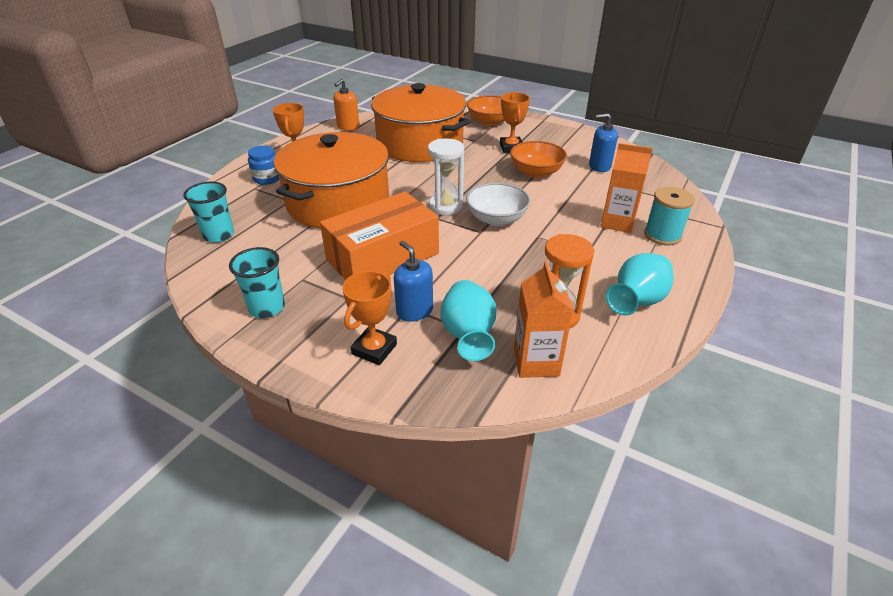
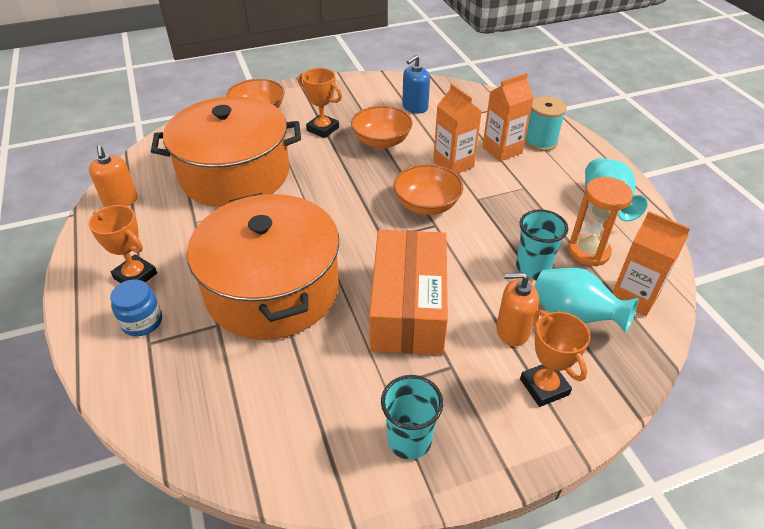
camera: 50 degrees left, 5 degrees up
(219, 235) = (217, 423): turquoise cup -> turquoise cup (533, 267)
(414, 311) = (512, 331): blue soap dispenser -> orange soap dispenser
(446, 206) = (371, 222): white hourglass -> none
(496, 219) = (427, 205): white bowl -> orange bowl
(561, 209) = (453, 164): none -> orange carton

